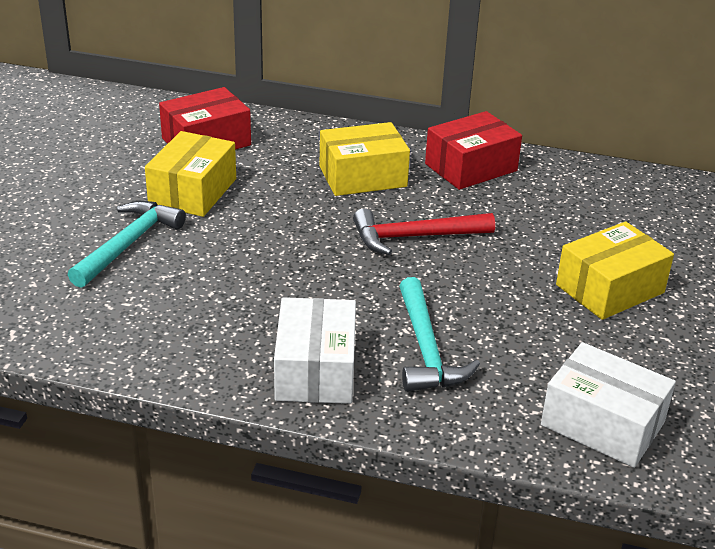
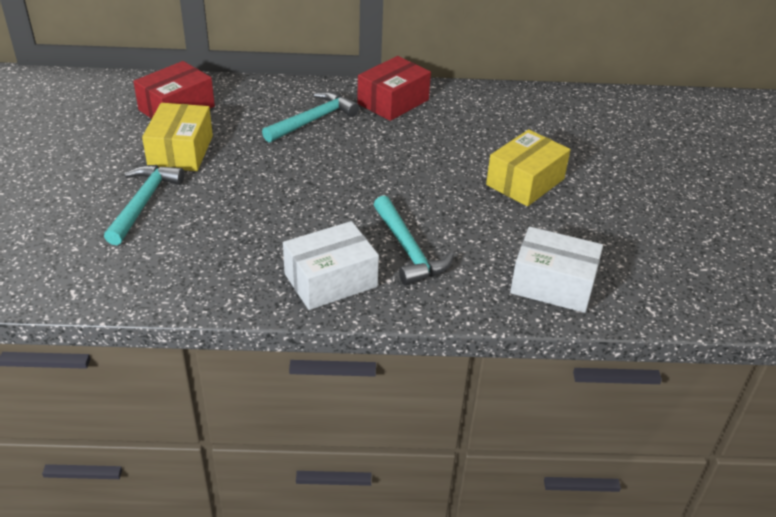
camera: 15 degrees left, 5 degrees up
(316, 370) = (330, 280): white box -> white box turned 75 degrees clockwise
(363, 176) = (313, 120): yellow box -> turquoise hammer
(415, 237) = (370, 163): red hammer -> none

